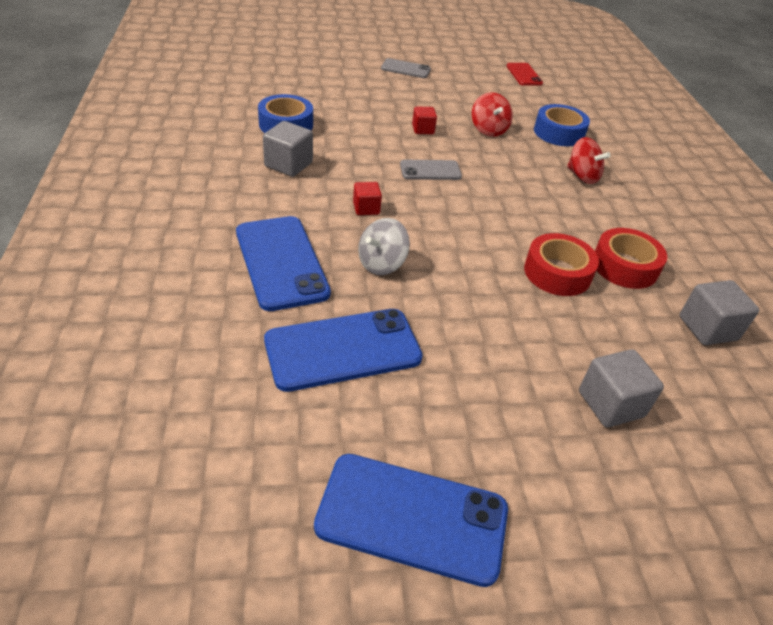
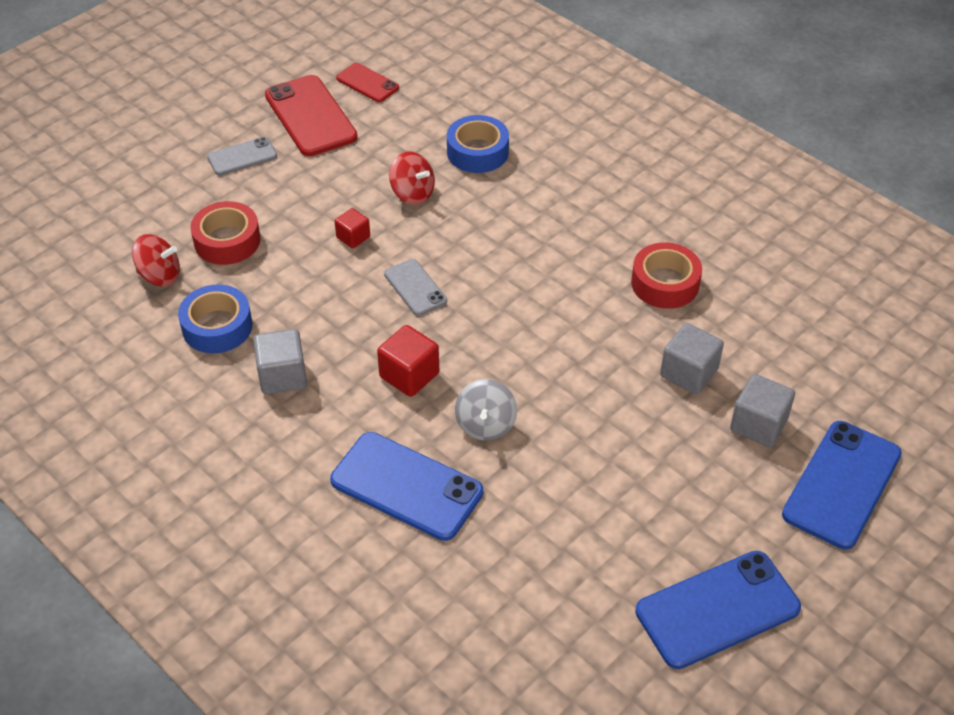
camera: 35 degrees left, 5 degrees up
(343, 349) = (544, 526): blue phone -> blue phone (841, 484)
(366, 208) = (409, 375): red cube -> red cube, size x1.61
(430, 170) = (415, 287): grey phone -> grey phone turned 75 degrees counterclockwise
(469, 72) = (310, 116): none -> red phone
(557, 273) = (623, 329): red tape -> red tape (227, 241)
(582, 176) = (547, 198): red spinning top -> red spinning top (159, 276)
(707, 328) = (767, 304): grey cube -> grey cube (688, 373)

